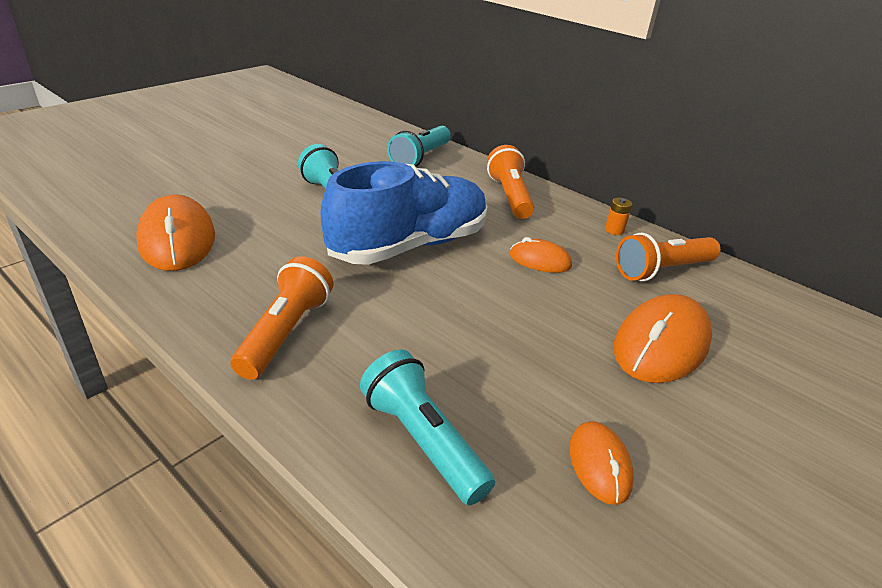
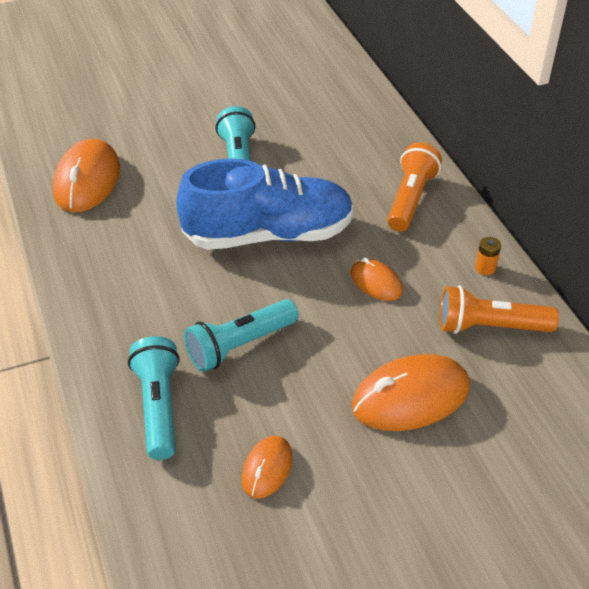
camera: 30 degrees right, 10 degrees up
(285, 332) = (119, 291): orange flashlight -> none
(420, 158) = (356, 127): turquoise flashlight -> turquoise flashlight (240, 346)

